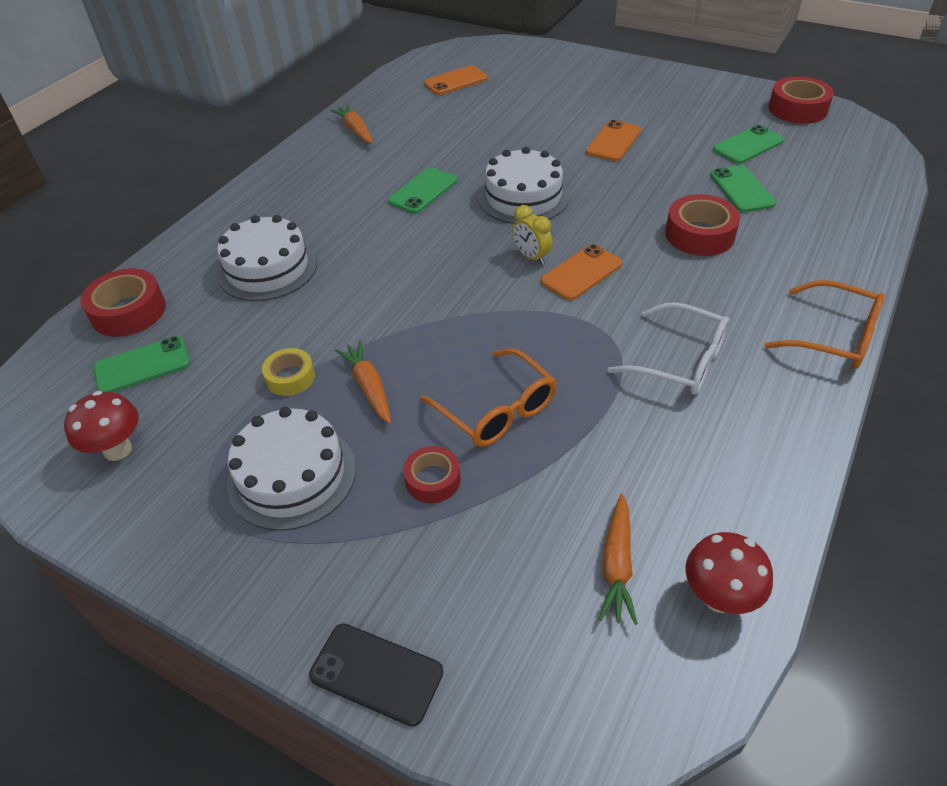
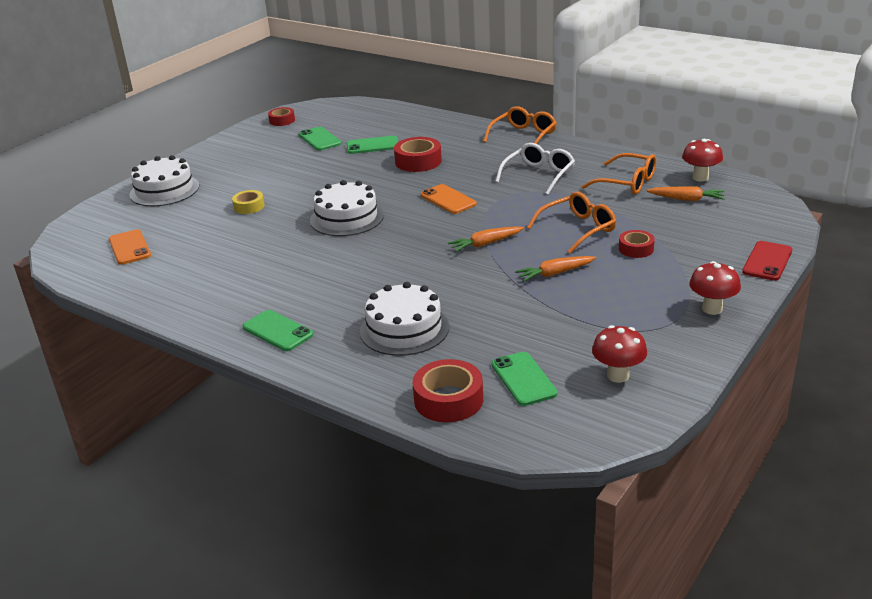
camera: 85 degrees left, 15 degrees down
(241, 568) = (712, 309): none -> red mushroom
(290, 377) = (543, 306): yellow tape -> yellow tape (249, 206)
(292, 475) = (637, 297): white cake -> white cake (164, 190)
(355, 130) = (189, 298): orange carrot -> orange carrot (486, 244)
(376, 673) = (767, 261): black phone -> red phone
(423, 191) = (318, 260): green phone -> green phone (277, 331)
(531, 257) = (425, 216): yellow clock -> none
(613, 141) = (286, 182): orange phone -> none
(672, 476) = (627, 183): none -> orange glasses
(797, 109) = (282, 120): red tape -> red tape, size x0.61

